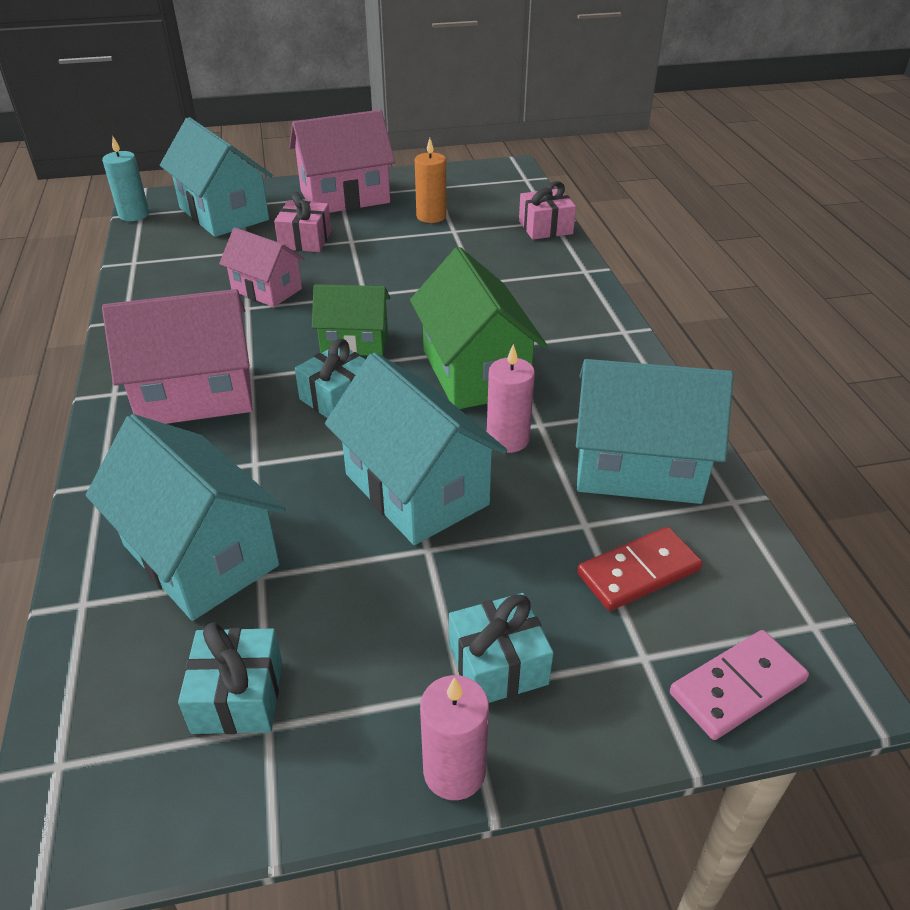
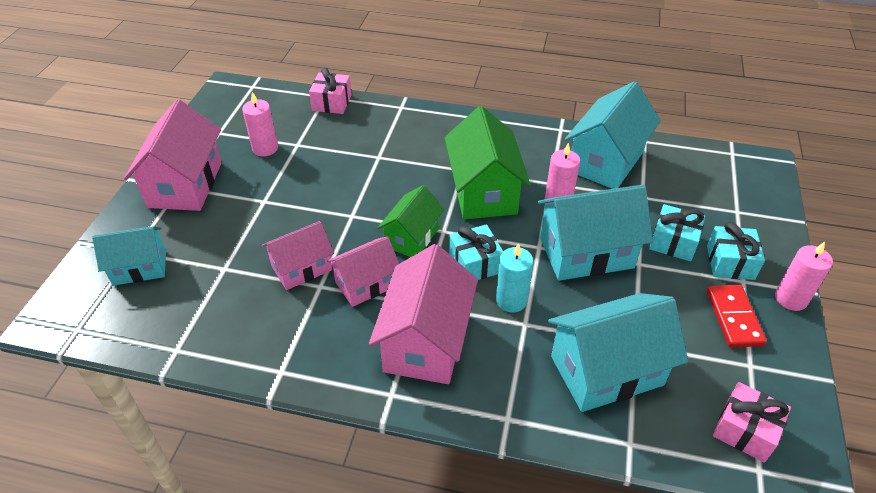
camera: 65 degrees left, 5 degrees up
(134, 215) = (74, 335): turquoise candle -> turquoise candle (511, 300)
(224, 214) = (139, 268): turquoise house -> turquoise house, size x0.62
(238, 696) = (727, 374): turquoise gift -> turquoise gift (673, 242)
(264, 333) = (366, 284): none -> pink house
(305, 240) = (239, 226): pink gift -> pink gift (745, 430)
(431, 216) = (265, 148): orange candle -> pink candle
(475, 372) = (484, 192): green house -> green house turned 75 degrees clockwise
(638, 572) = (683, 192): red domino -> red domino (734, 318)
(737, 687) = (761, 190): pink domino -> none

